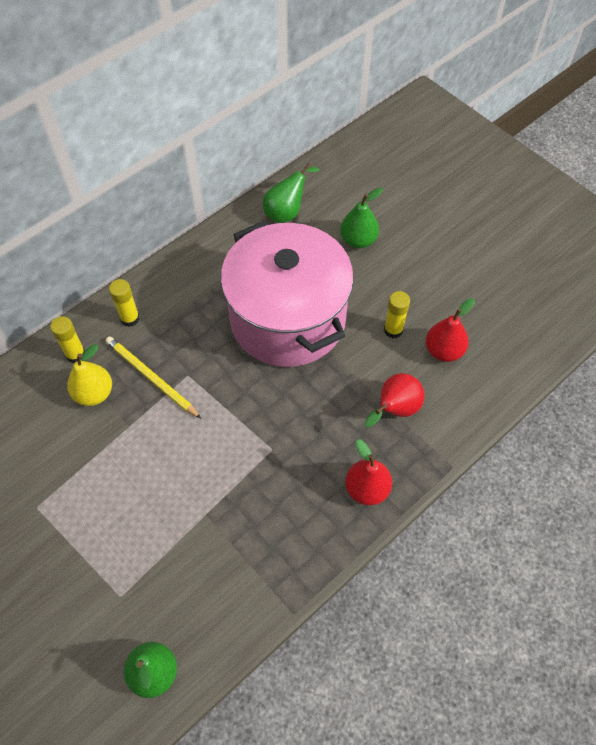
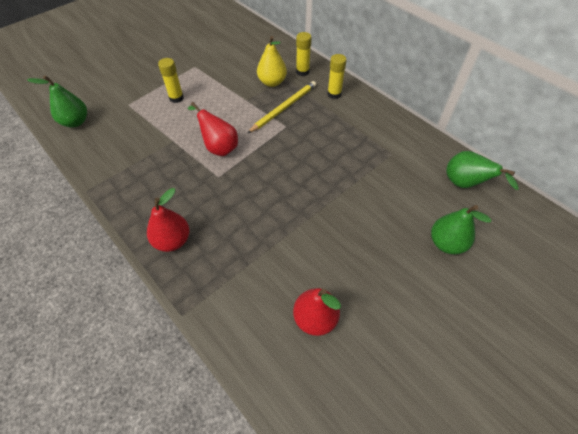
camera: 90 degrees right, 5 degrees down
(288, 319) = (342, 186): pink pot -> none
(393, 330) = (338, 270): yellow glue stick -> yellow glue stick (176, 98)
(395, 410) = (247, 267): red pear -> red pear (219, 147)

